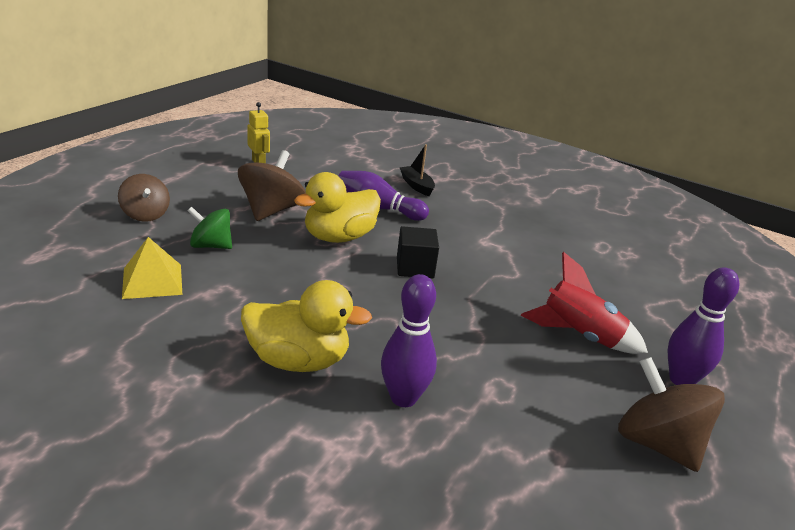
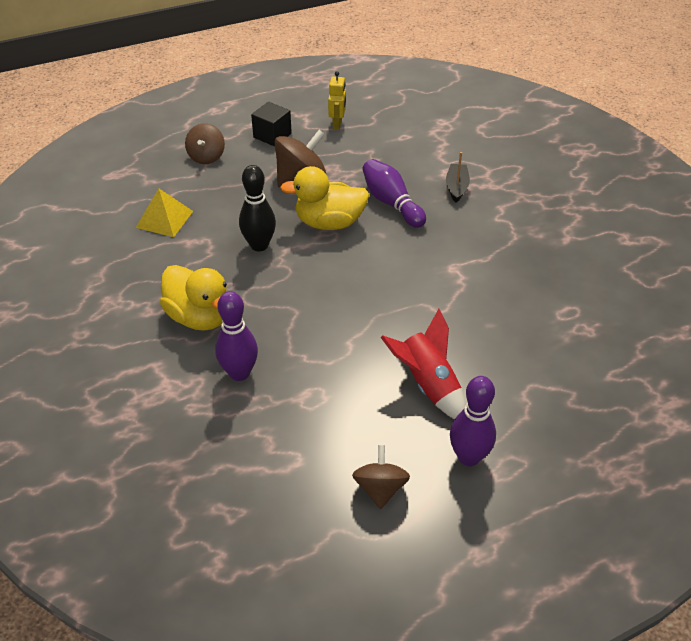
camera: 40 degrees right, 15 degrees up
(211, 246) = (227, 200): green spinning top -> none
(290, 274) = (259, 245): none -> black bowling pin
(415, 267) = (361, 272): black cube -> black cube (272, 135)
(657, 443) = (380, 489): brown spinning top -> brown spinning top, size x0.65

